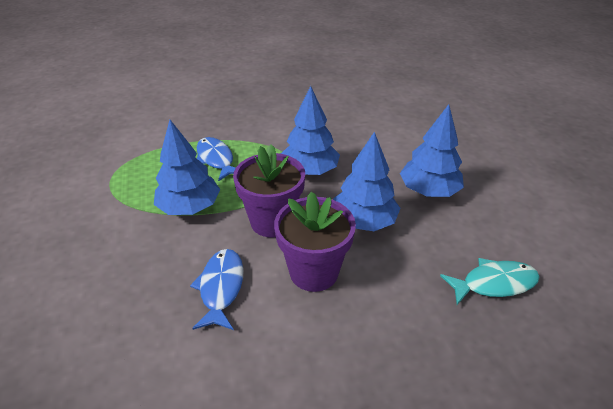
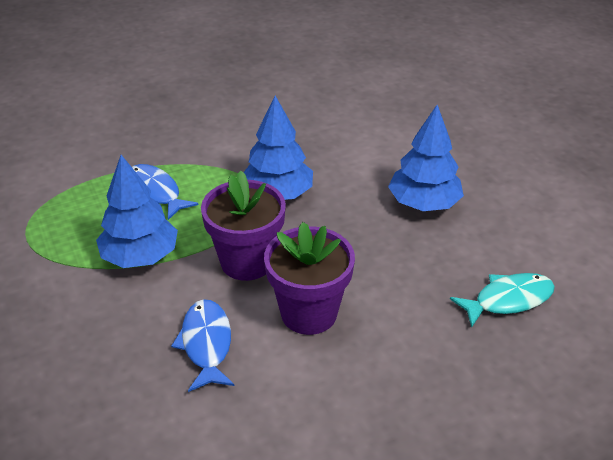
camera: 10 degrees left, 0 degrees up
(364, 221) = (355, 248): blue tree -> none

